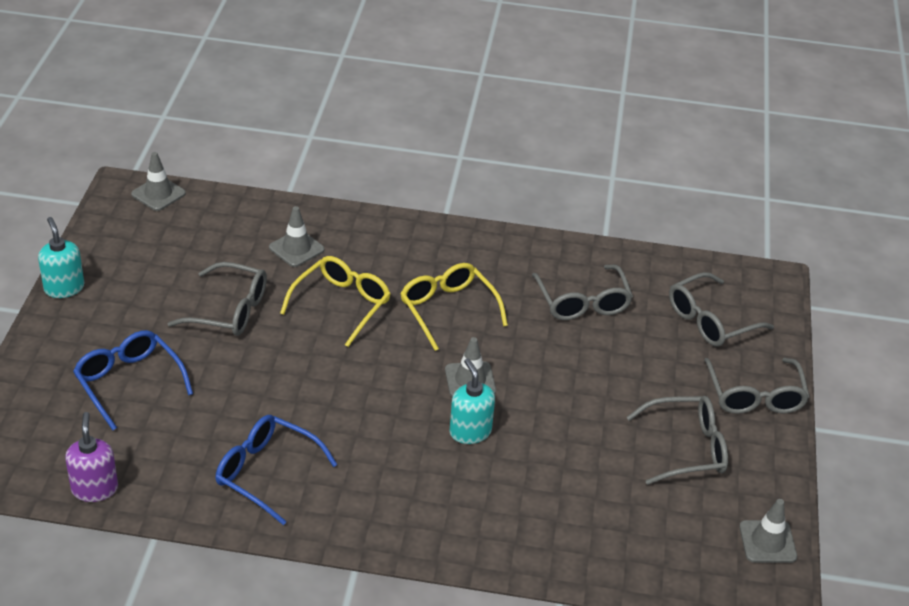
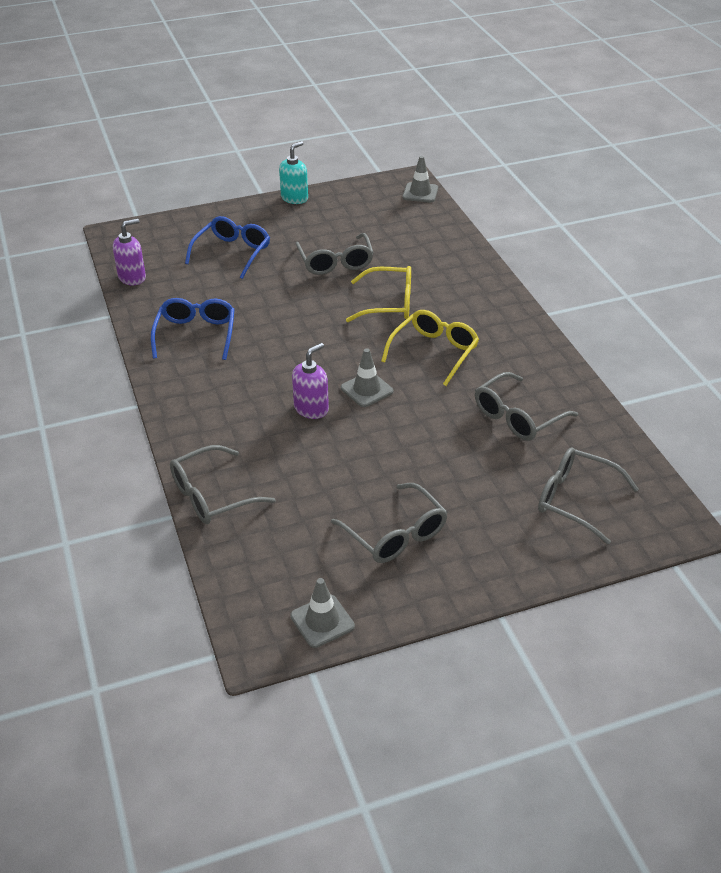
camera: 65 degrees right, 0 degrees up
(296, 249) = (427, 264): grey traffic cone -> none
(470, 431) = (311, 409): turquoise soap dispenser -> purple soap dispenser
(755, 396) = (502, 559): grey glasses -> grey glasses (211, 496)

